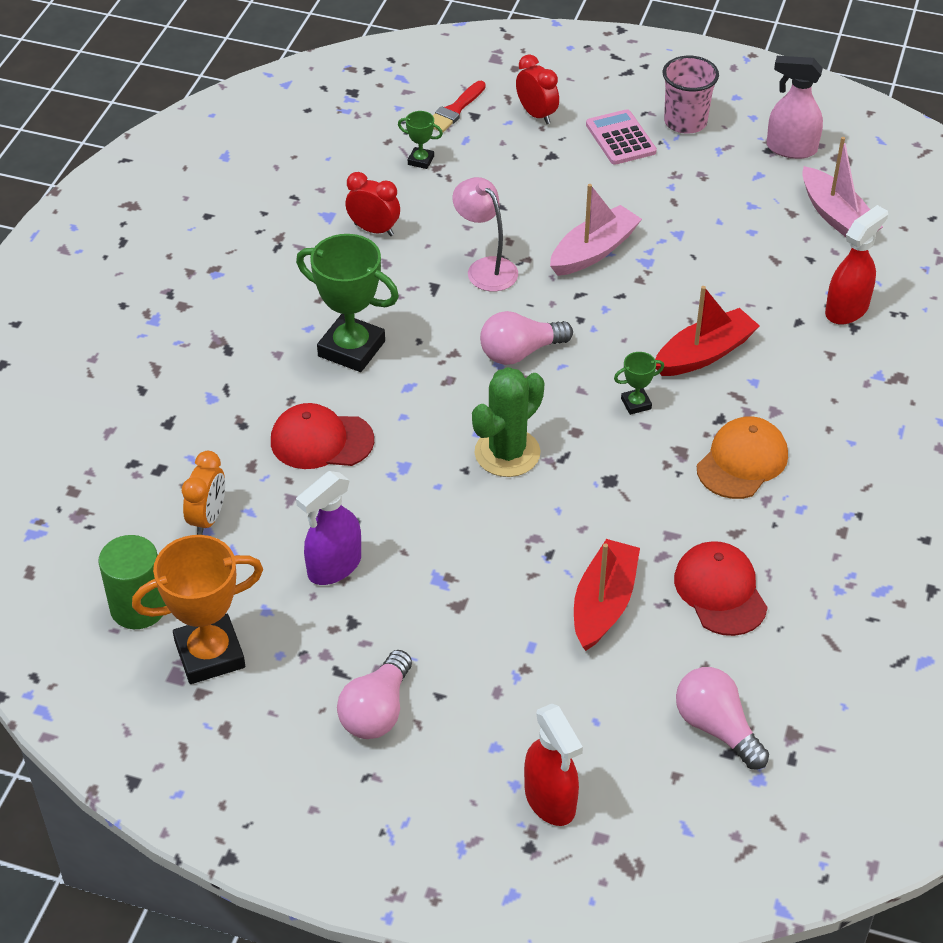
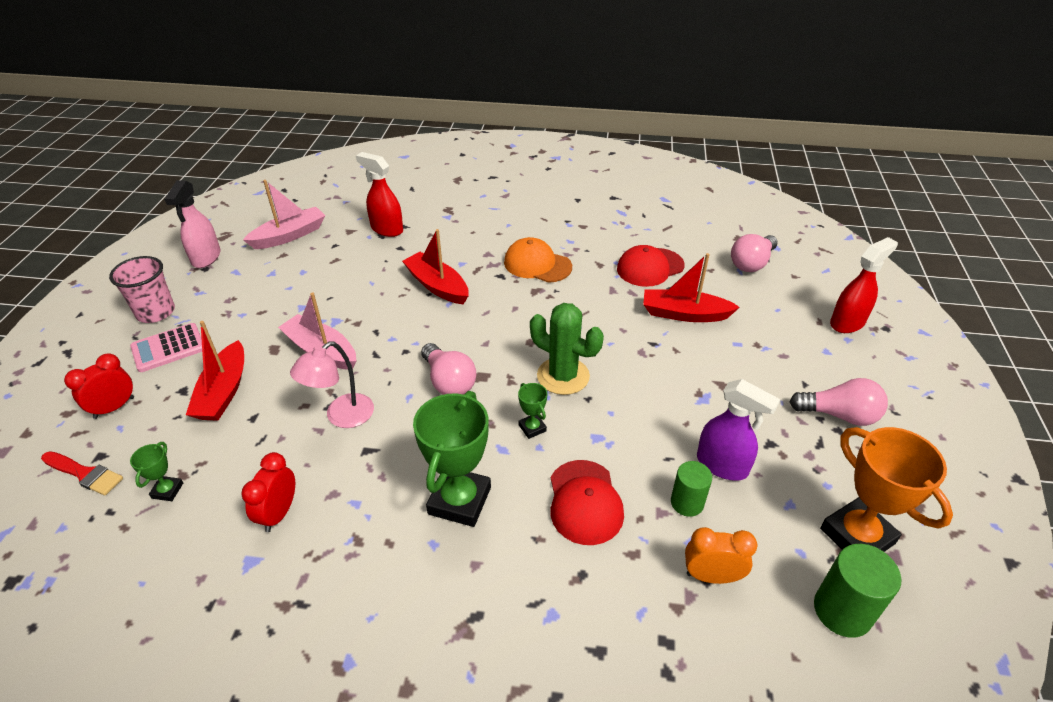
camera: 100 degrees left, 5 degrees down
(295, 522) = (687, 503): none -> green cylinder
(542, 183) = (223, 392): none -> red boat
(636, 404) = (494, 314): green trophy -> green trophy (532, 428)

